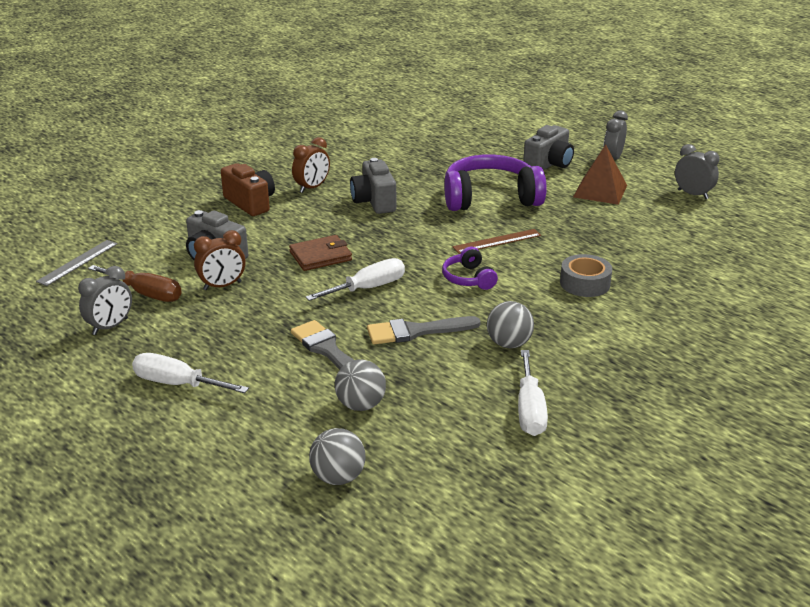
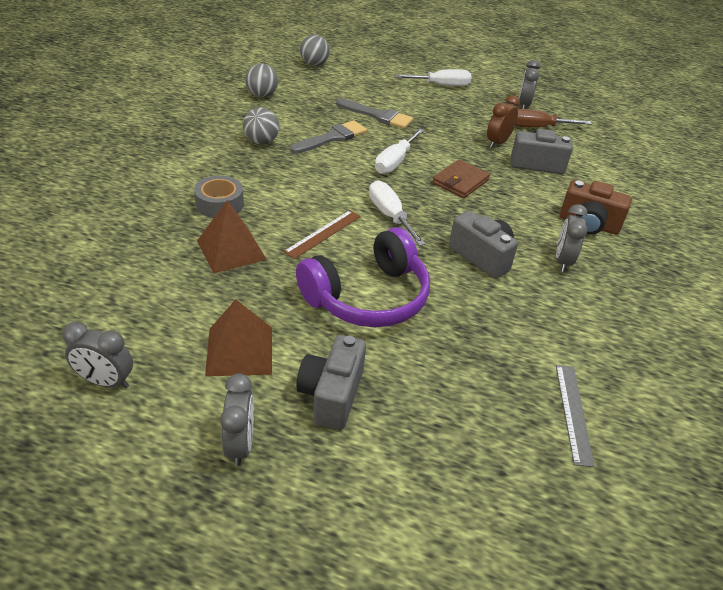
camera: 150 degrees right, 10 degrees up
(78, 262) = (616, 139): grey ruler -> grey ruler (573, 413)
(312, 187) = (563, 261): brown clock -> grey clock
(360, 405) = (330, 93): grey ball -> grey ball (262, 95)
(468, 278) = (323, 187): purple headphones -> none
(529, 410) = (229, 106): white screwdriver -> white screwdriver (390, 215)
(586, 245) = (231, 250): none -> brown pyramid

